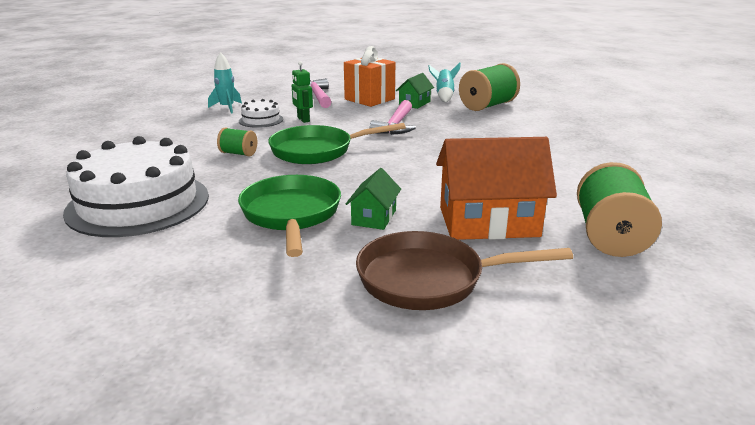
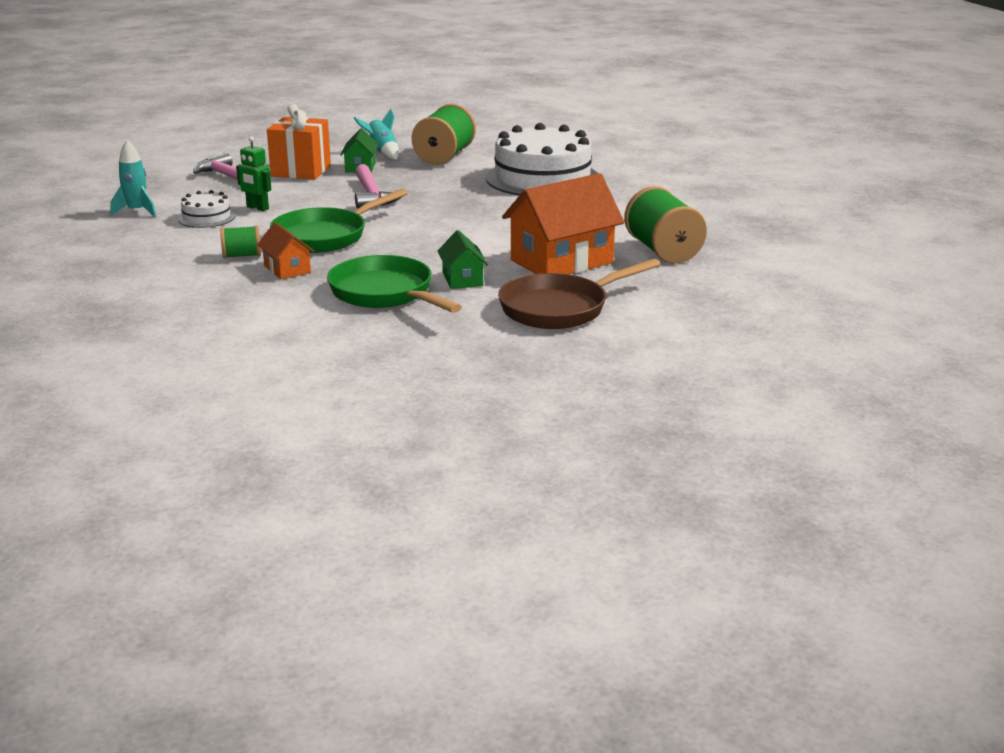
camera: 30 degrees left, 0 degrees up
(138, 203) = (217, 319): white cake -> white cake (542, 178)
(251, 172) = (287, 269): none -> orange house

